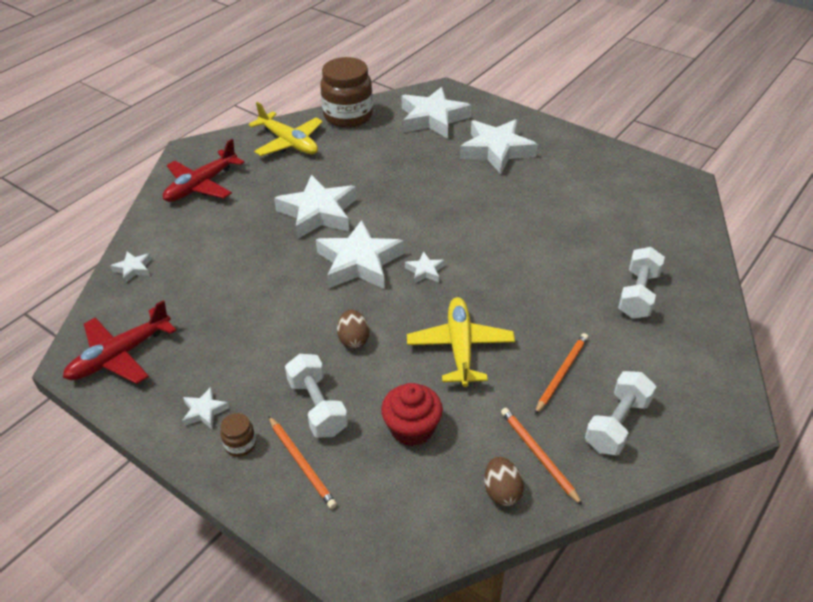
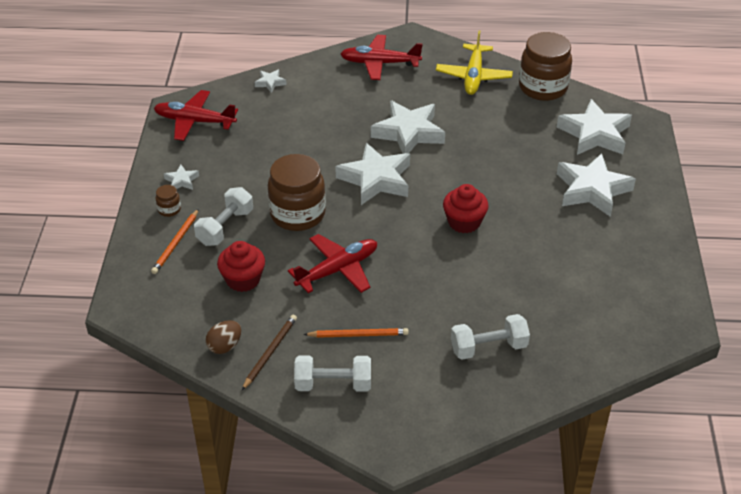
camera: 55 degrees right, 0 degrees up
(353, 340) = (297, 214): brown egg -> brown jar
(425, 271) = (399, 217): white star -> none
(460, 347) = (338, 270): yellow plane -> red plane
(470, 235) = (464, 222): none -> red cupcake
(538, 455) = (270, 352): orange pencil -> brown pencil

